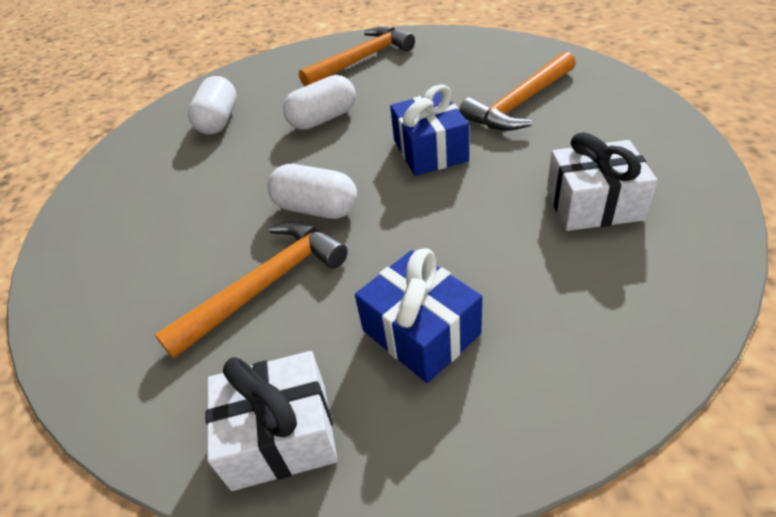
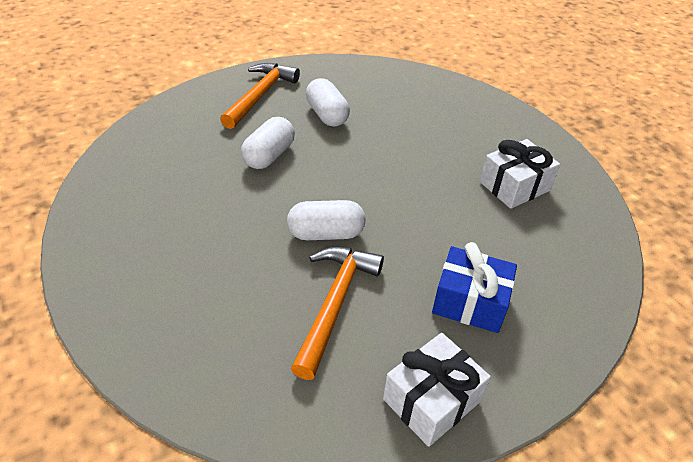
camera: 35 degrees left, 0 degrees up
(219, 121) = (168, 174): white capsule -> white capsule (327, 115)
(430, 150) = (379, 168): blue gift -> none
(520, 103) = (417, 118): orange hammer -> none

